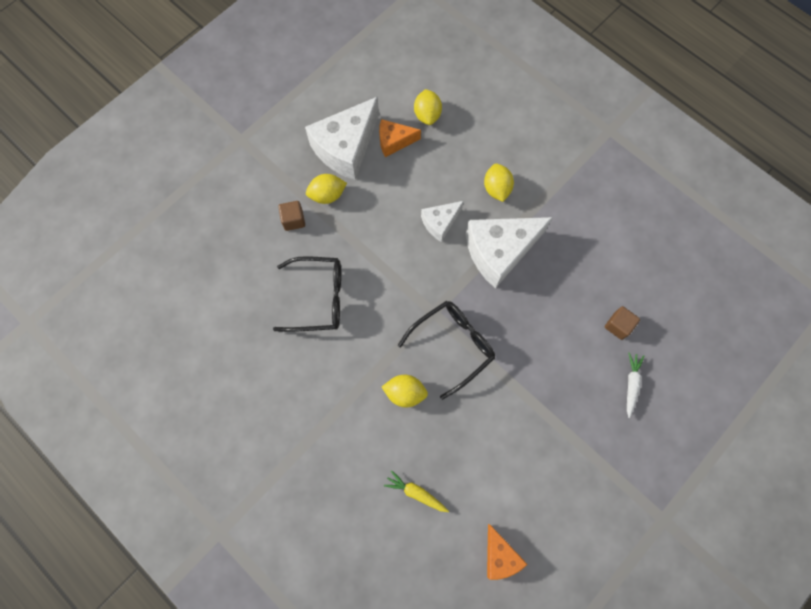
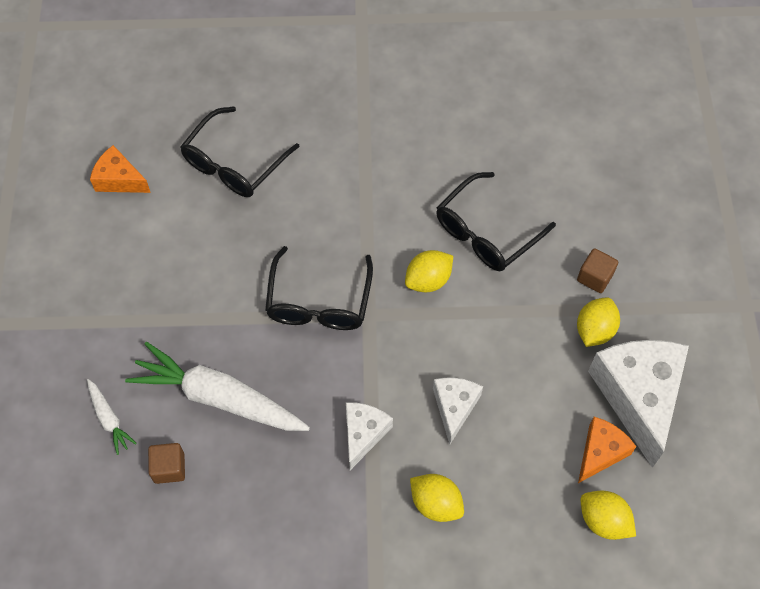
camera: 135 degrees right, 10 degrees down
(405, 393) = (321, 226): yellow lemon -> yellow lemon (428, 280)
(416, 493) = (234, 164): yellow carrot -> black glasses
(499, 251) = (363, 434): white cheese -> white cheese, size x0.53
(559, 341) = (219, 397): none -> white carrot

